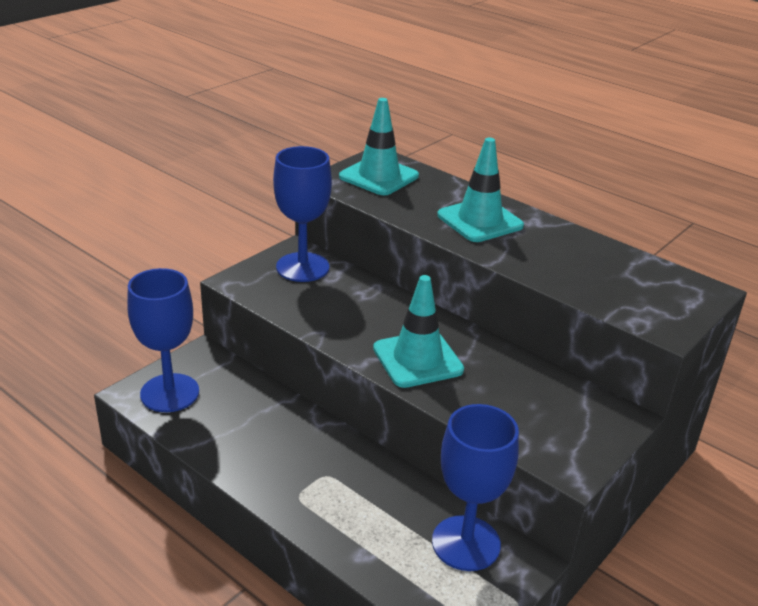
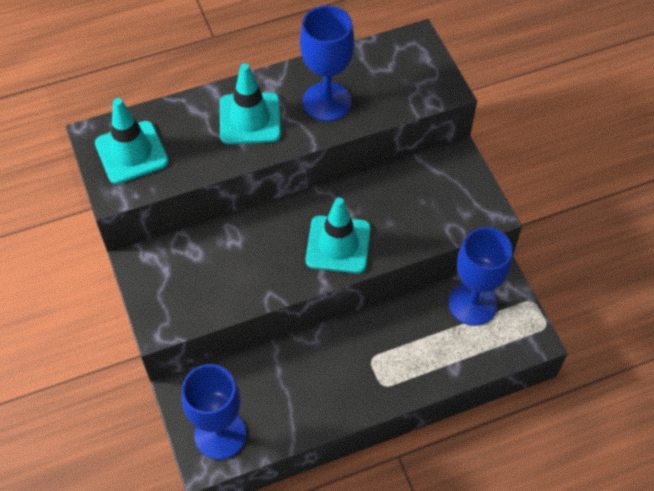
camera: 60 degrees left, 25 degrees up
(302, 267) = (168, 268): blue goblet -> blue goblet (327, 101)

